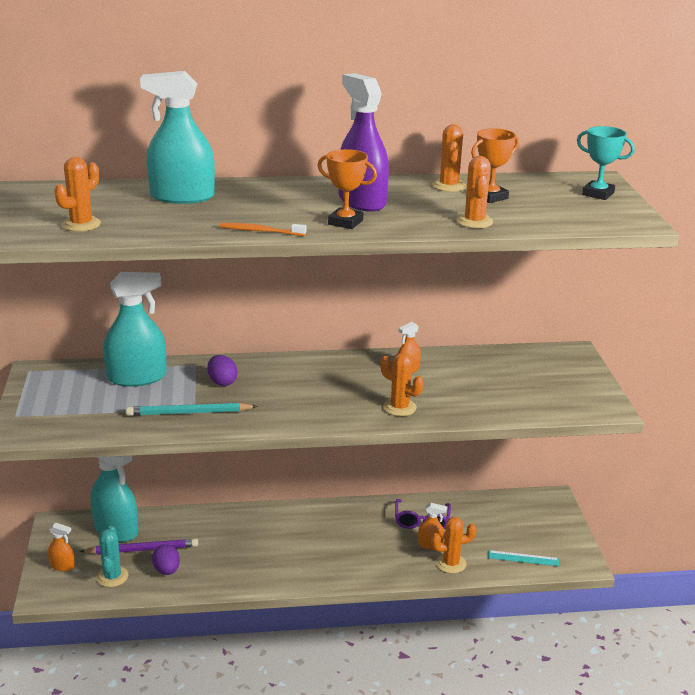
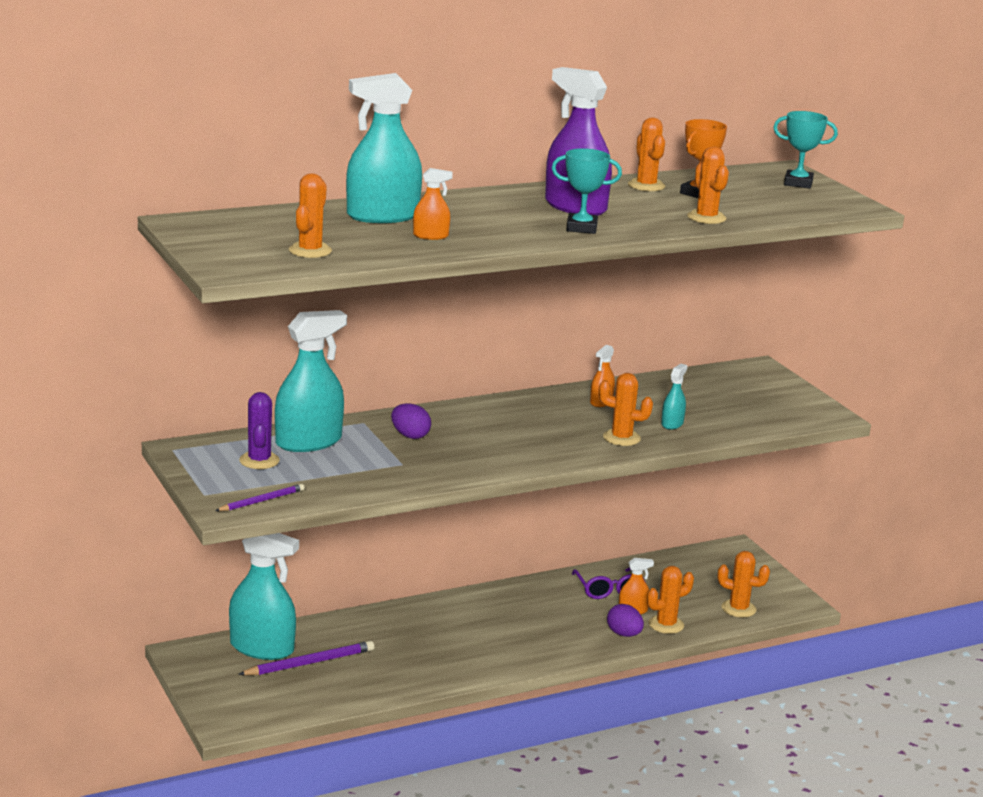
camera: 20 degrees left, 5 degrees down
(53, 428) = (261, 501): none -> purple pencil
(62, 566) = (225, 693): orange spray bottle -> orange spray bottle (430, 236)
(84, 390) = (259, 461): none -> purple cactus
(112, 577) = (295, 694): turquoise cactus -> none
(167, 570) = (354, 678): purple egg -> purple egg (624, 634)
(189, 413) = (401, 468): turquoise pencil -> none
(260, 231) = (505, 242): orange toothbrush -> none
(345, 222) = (581, 228): orange trophy -> turquoise trophy
(455, 399) = (672, 424): none -> turquoise spray bottle
(523, 558) = (738, 609): turquoise ruler -> orange cactus

